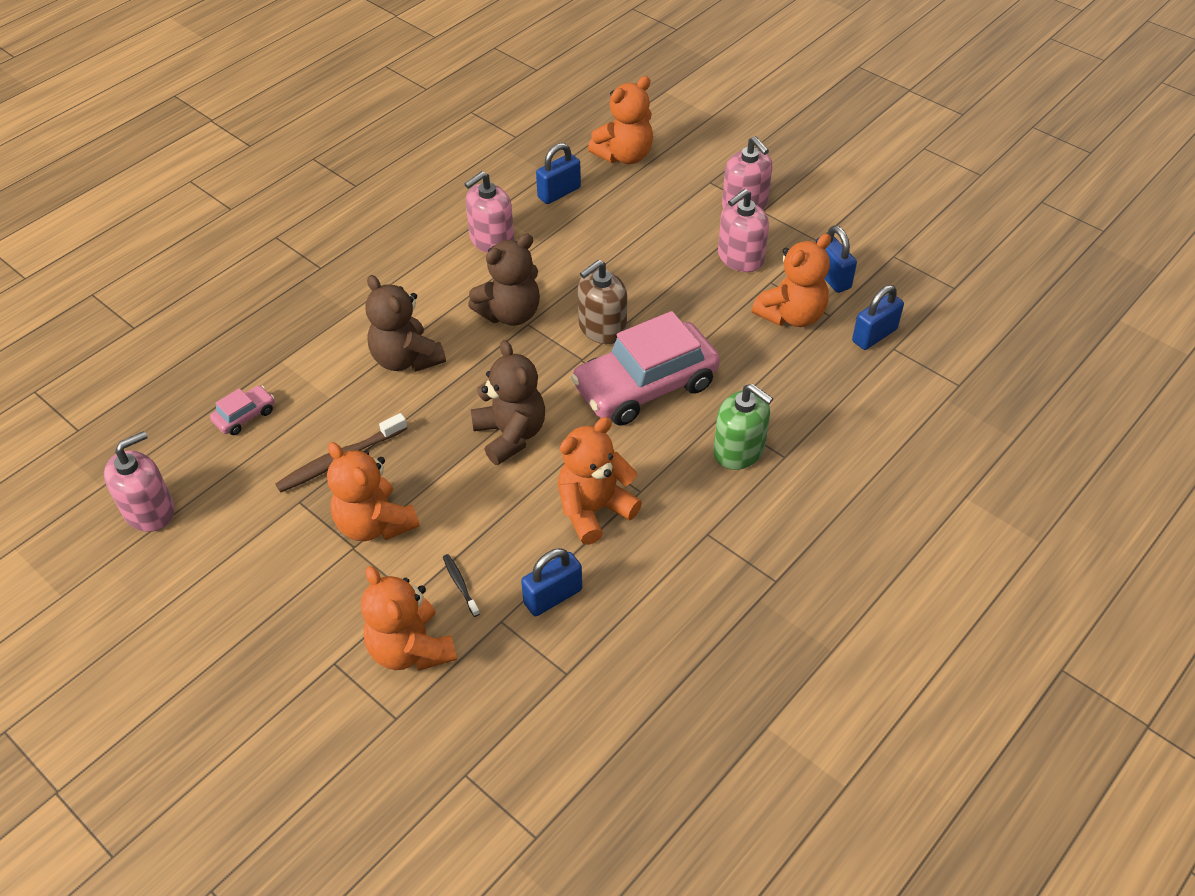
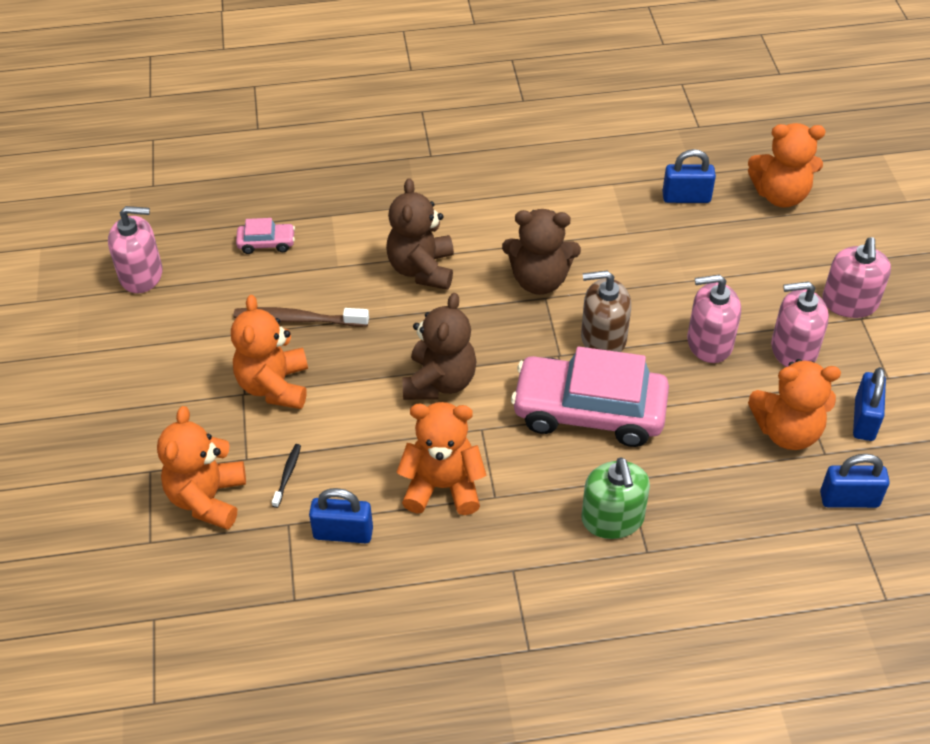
camera: 40 degrees right, 0 degrees up
(491, 240) = (587, 208): pink soap dispenser -> pink soap dispenser (709, 343)

